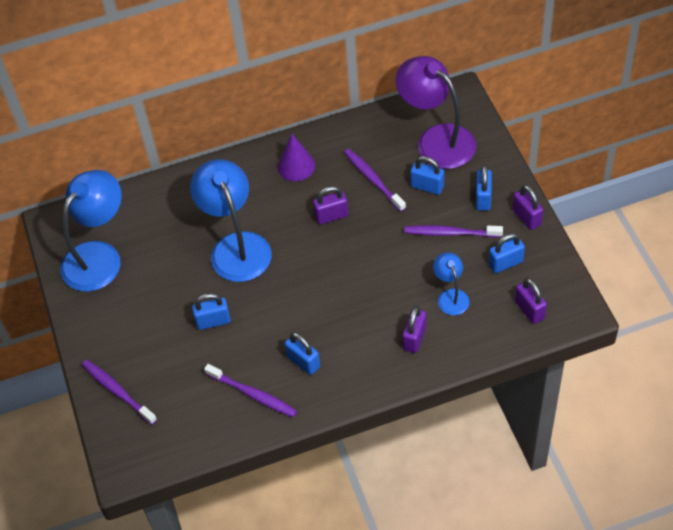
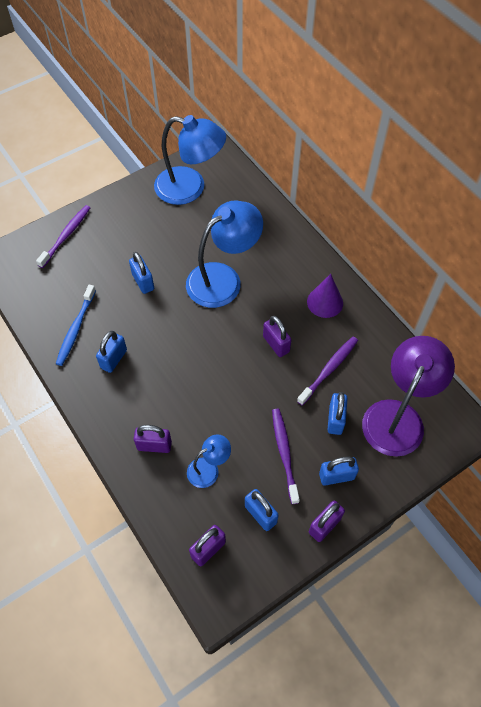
camera: 70 degrees right, 5 degrees up
(253, 394) = (75, 329): purple toothbrush -> blue toothbrush

